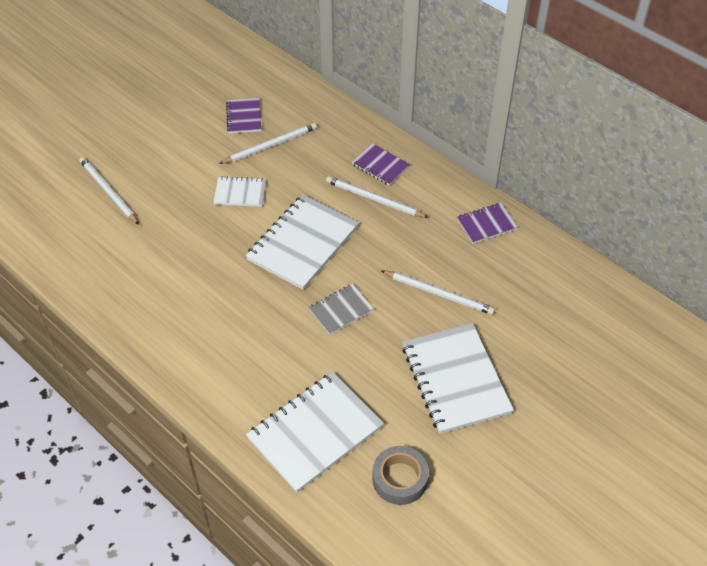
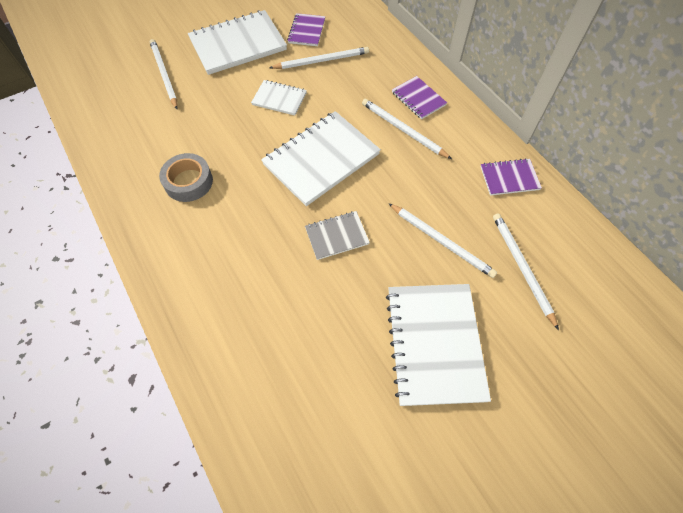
camera: 15 degrees right, 10 degrees up
(315, 433) = (267, 367): white notebook -> white notebook (238, 44)
(400, 479) = (341, 450): grey tape -> grey tape (188, 182)
(516, 300) = (522, 268): none -> white pencil

